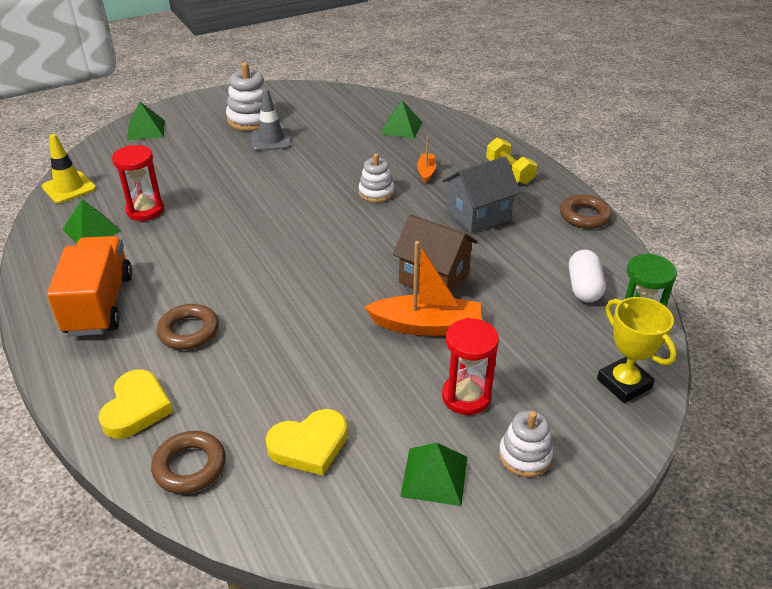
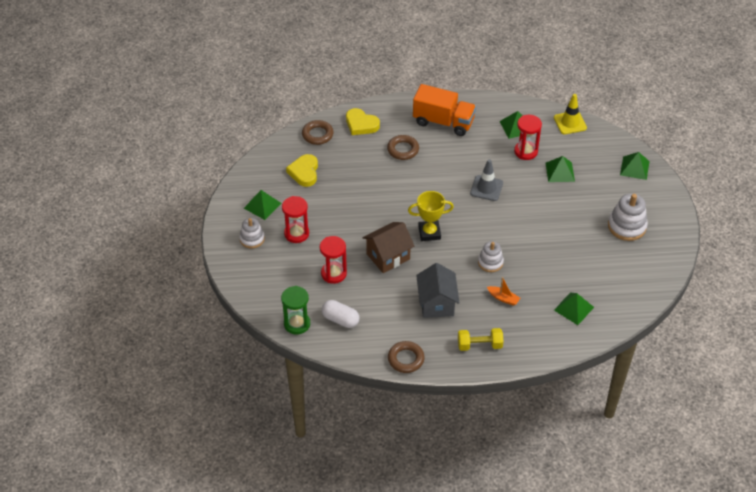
camera: 115 degrees right, 10 degrees up
(177, 176) = (560, 172): none -> green pyramid
(271, 140) = (589, 229): grey traffic cone -> grey traffic cone (486, 188)
(426, 326) = (352, 238): orange boat -> none
(511, 322) = (333, 273): none -> red hourglass
(624, 383) = (265, 296): yellow trophy -> yellow trophy (429, 233)

